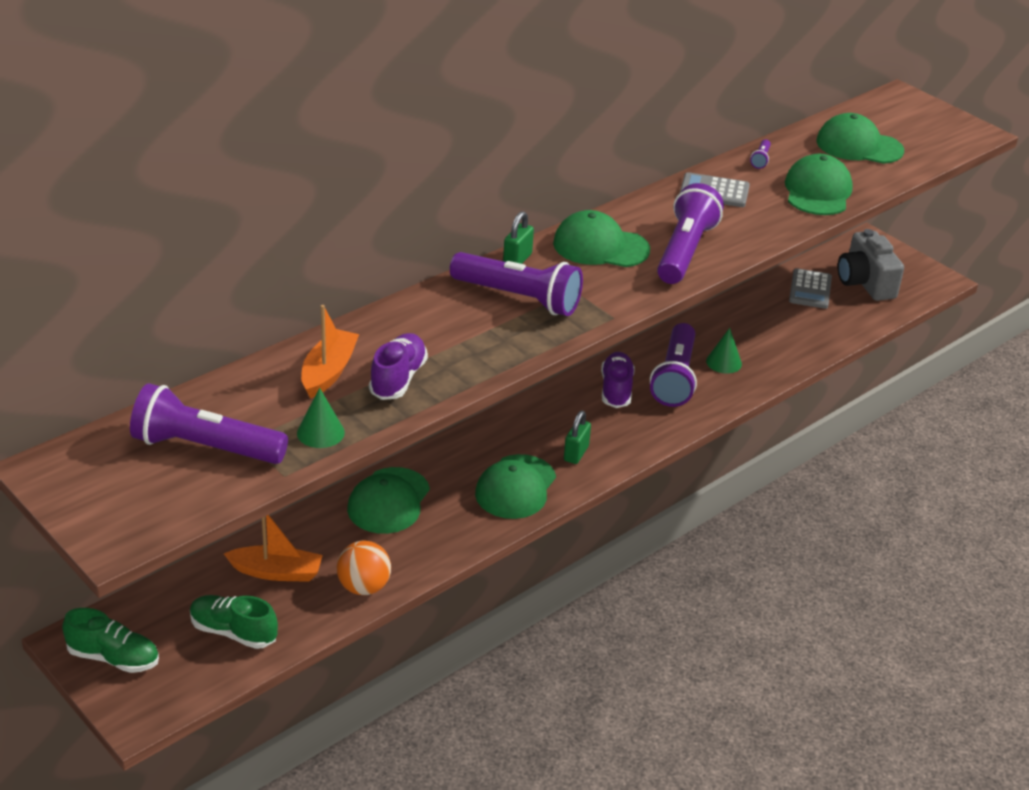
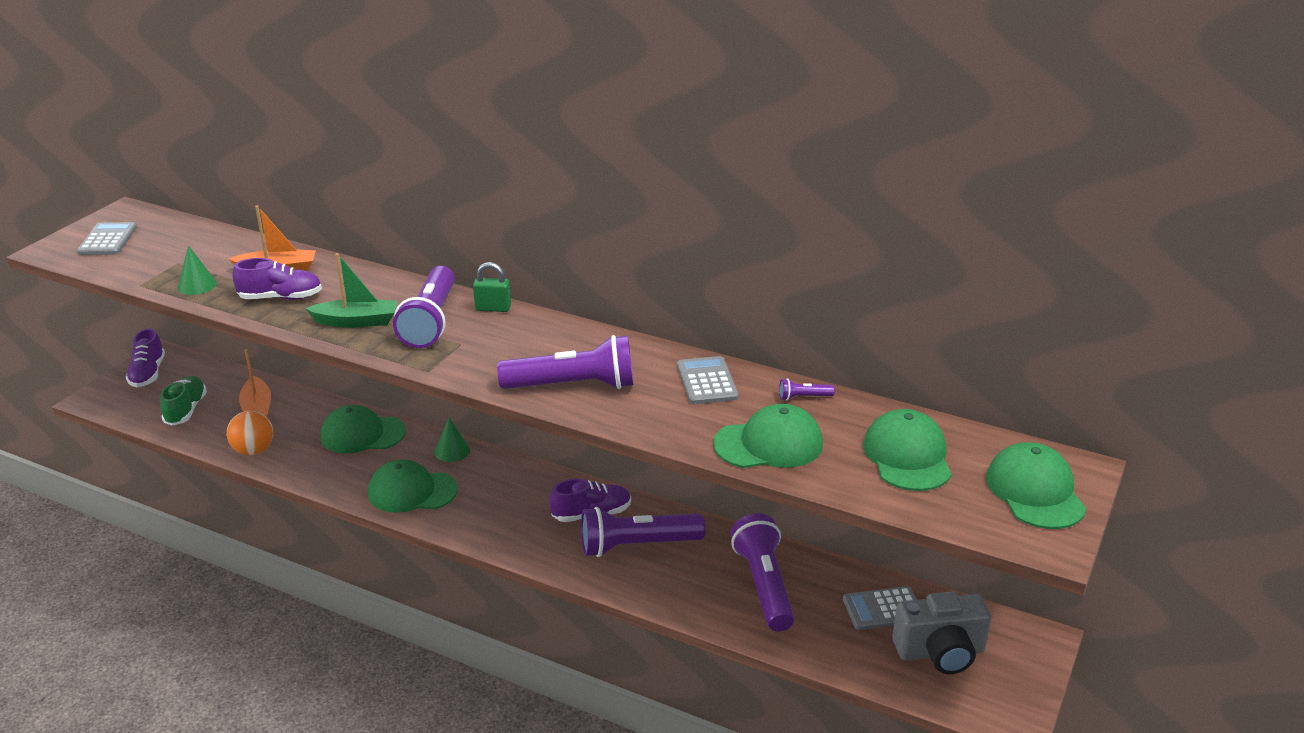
camera: 70 degrees right, 5 degrees down
(113, 658) = (148, 374): green shoe -> purple shoe
(127, 490) = (107, 240): none -> grey calculator
(205, 447) = (164, 251): purple flashlight -> purple flashlight (764, 585)
(488, 340) = (356, 321): none -> green boat
(576, 453) = (478, 513): green padlock -> none
(600, 246) = (546, 341): green cap -> green cap (1035, 492)
(724, 362) = (688, 572): green cone -> green cone (452, 451)
(865, 283) = (940, 652): grey camera -> grey camera turned 150 degrees counterclockwise

